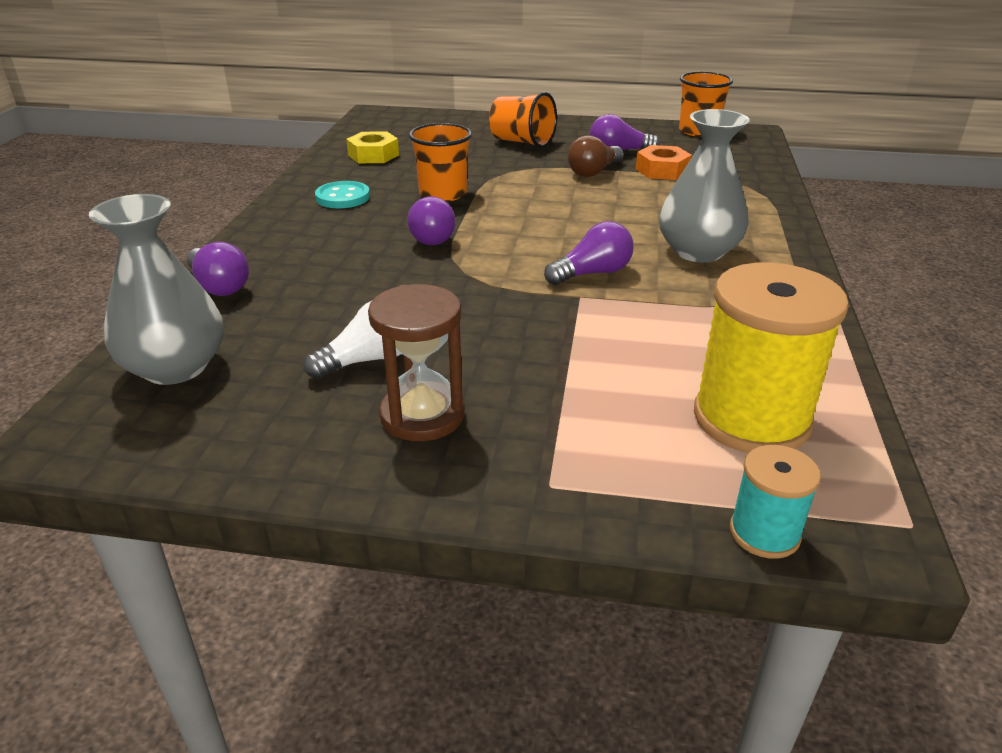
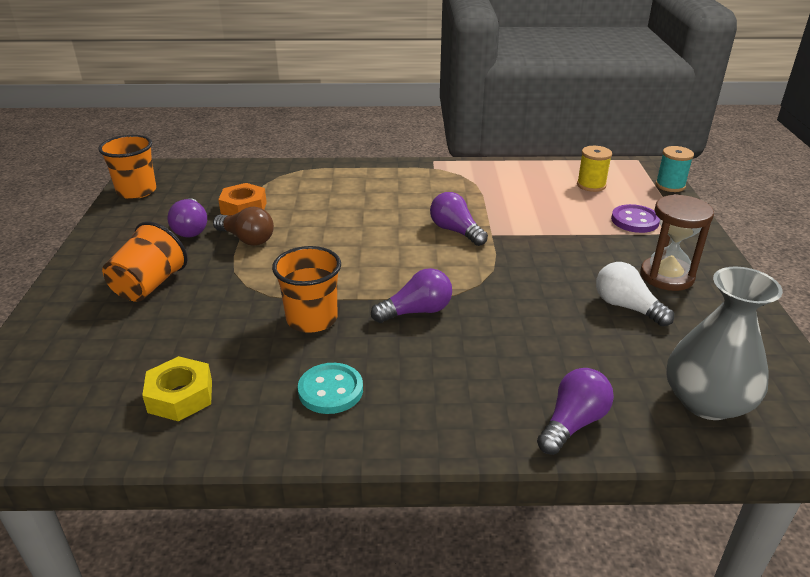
camera: 100 degrees left, 0 degrees up
(604, 433) = (635, 220): none -> purple button
(698, 251) = (405, 195): grey vase -> none
(751, 418) = (591, 185): yellow spool -> yellow spool, size x0.50

